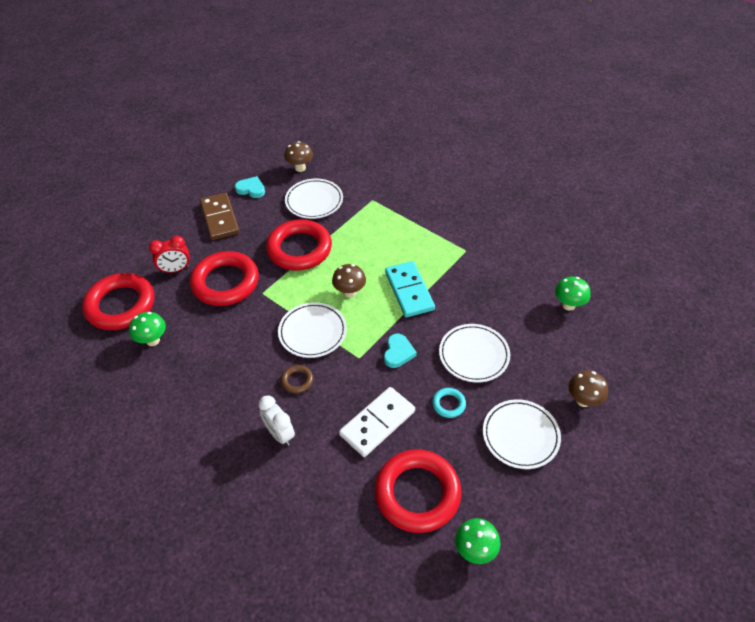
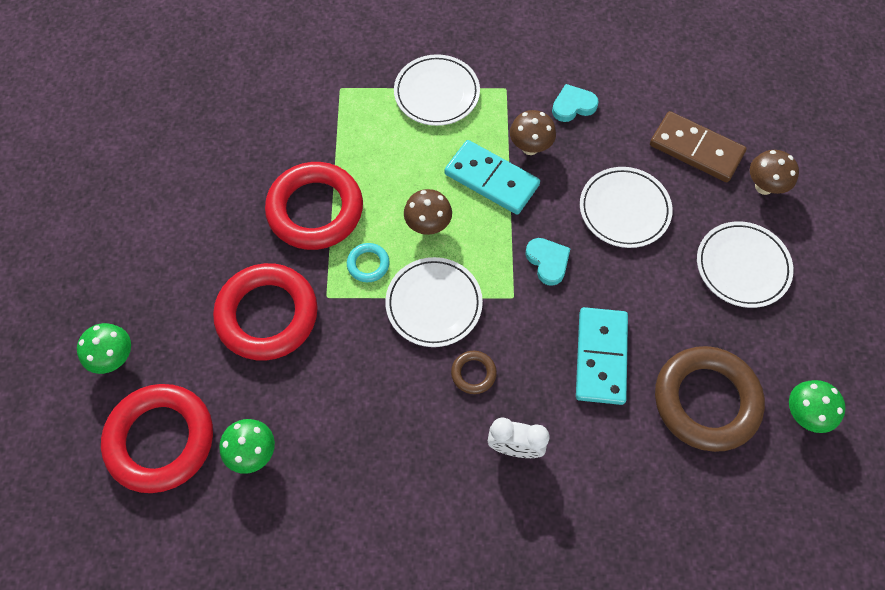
camera: 40 degrees left, 15 degrees up
(176, 269) = (184, 342): red clock -> none
(220, 218) = (169, 234): brown domino -> brown domino (696, 149)
(251, 189) = (170, 168): turquoise heart -> turquoise heart (573, 106)
(300, 168) = (205, 98): brown mushroom -> brown mushroom (530, 147)
(314, 201) = (270, 134): white plate -> white plate (436, 93)
(377, 423) = (600, 357): white domino -> turquoise domino
(417, 493) = (706, 401): red ring -> brown ring
(448, 404) = (649, 283): turquoise ring -> turquoise ring (368, 264)
(568, 305) = (663, 88): green mushroom -> green mushroom (115, 358)

